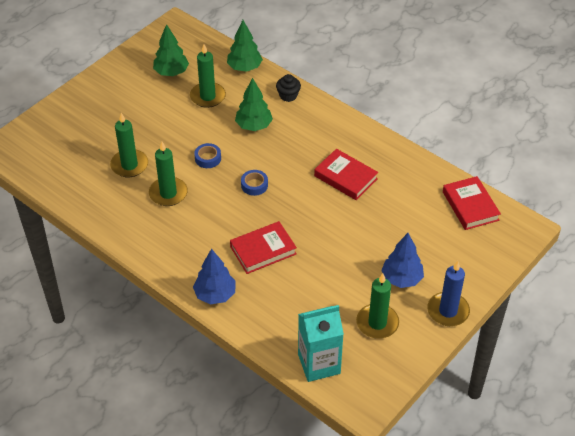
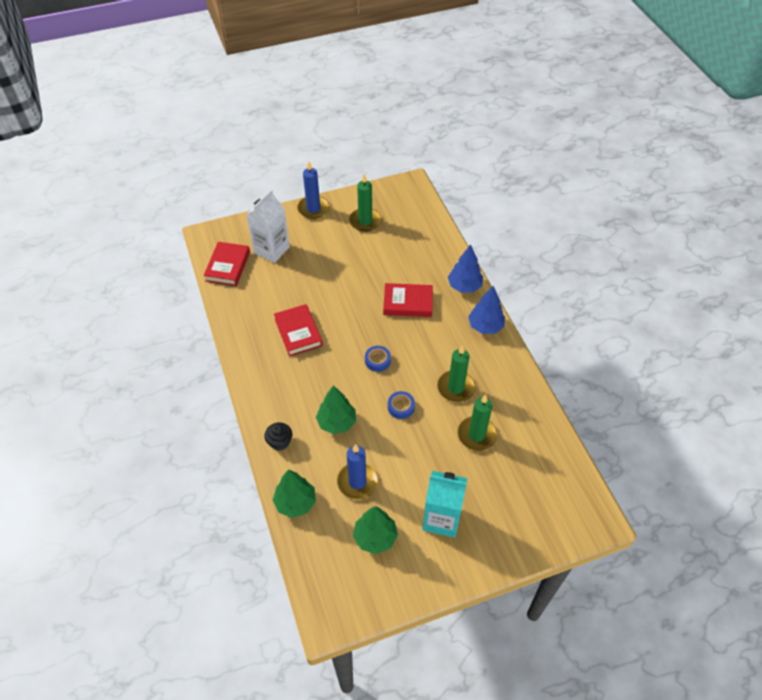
camera: 150 degrees left, 5 degrees up
(207, 96) = (357, 482): green candle -> blue candle
(319, 364) = (422, 215): turquoise carton -> turquoise carton (441, 519)
(401, 279) = (325, 240): blue tree -> blue tree (485, 326)
(445, 242) = (271, 250): none -> white carton

